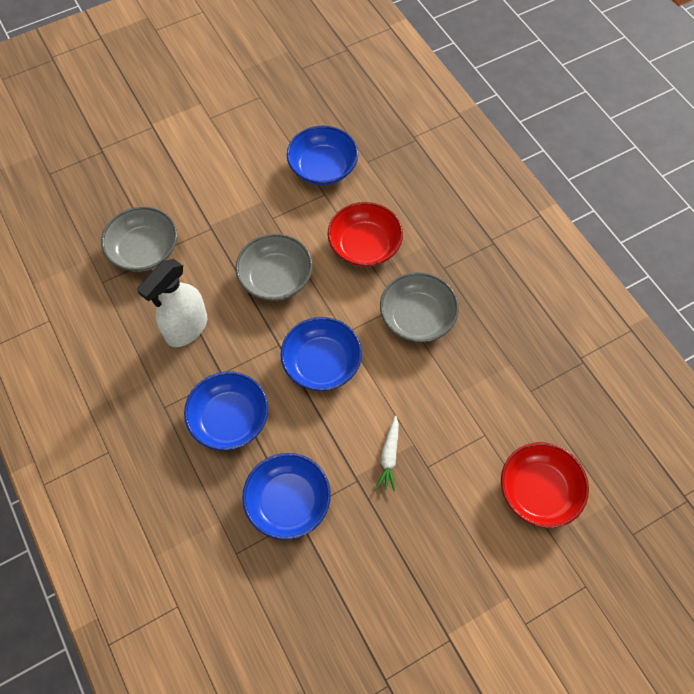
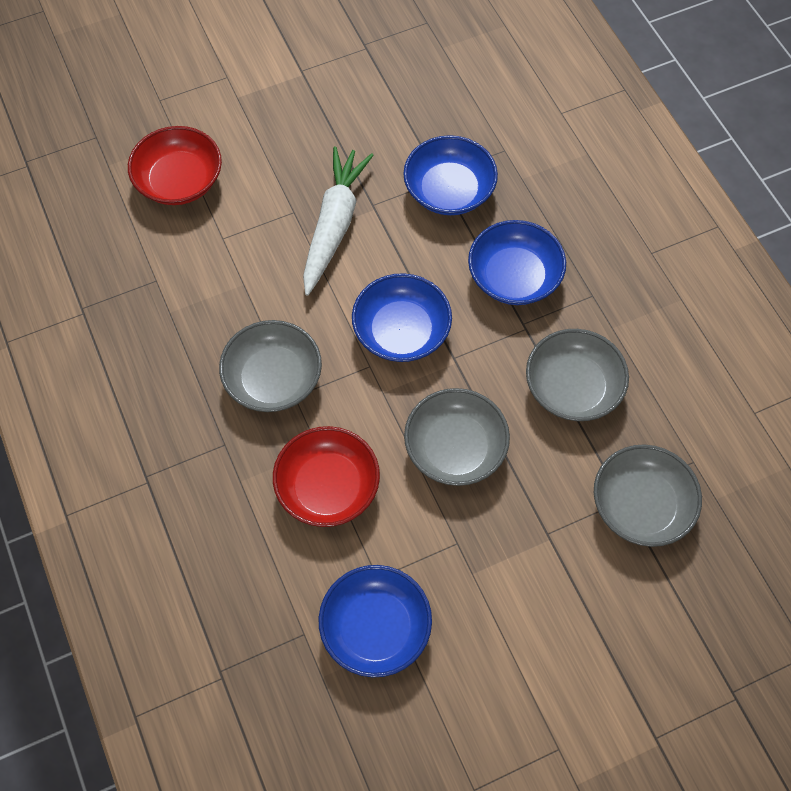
camera: 175 degrees left, 0 degrees up
(186, 329) = (572, 387): white spray bottle -> grey bowl
(389, 456) = (334, 225): white carrot -> white carrot, size x2.01

